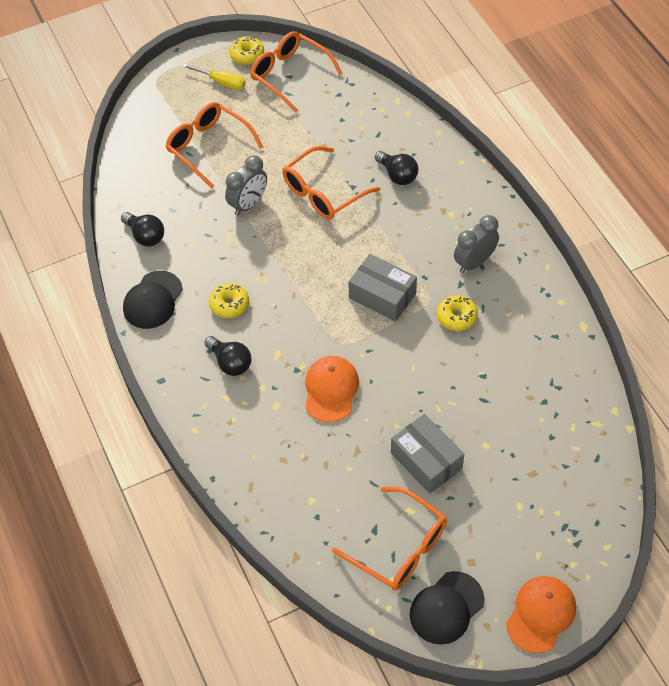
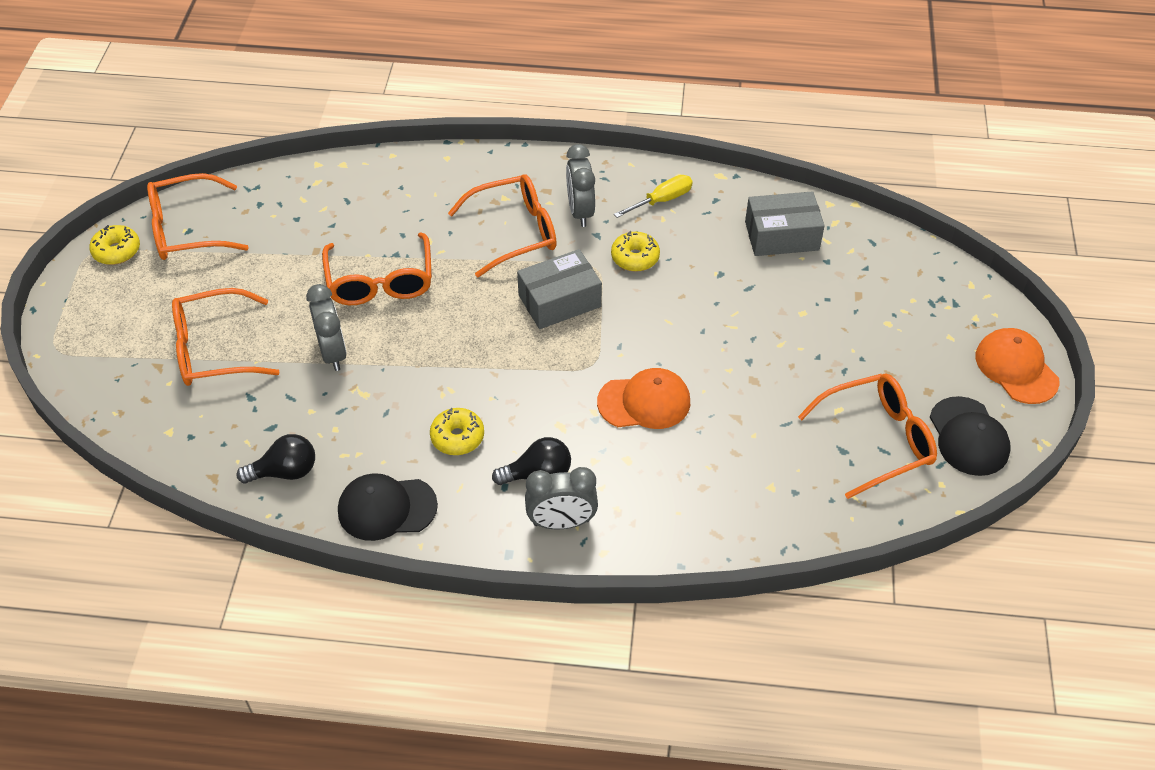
camera: 60 degrees left, 5 degrees down
(153, 300) = (387, 508): black cap -> black cap turned 120 degrees clockwise
(202, 395) = (561, 522): none -> grey clock
(222, 82) = (132, 292): yellow screwdriver -> yellow screwdriver (662, 200)
(331, 390) = (644, 402): orange cap -> orange cap turned 135 degrees clockwise
(397, 175) = (416, 212): black light bulb -> none
(424, 237) = (515, 232): none -> orange glasses
(426, 461) = (788, 367): grey box -> grey box (781, 236)

